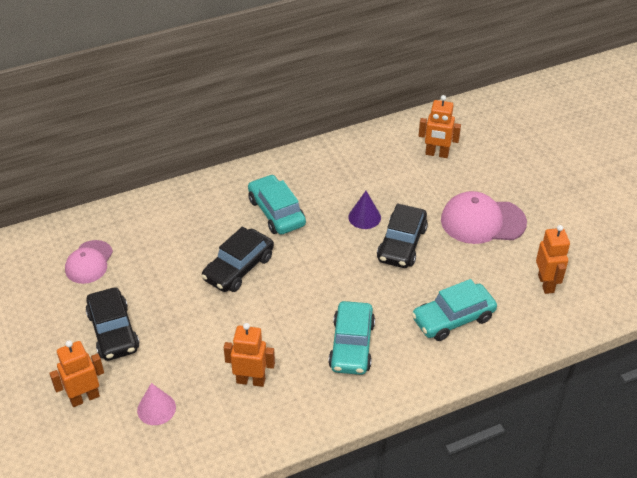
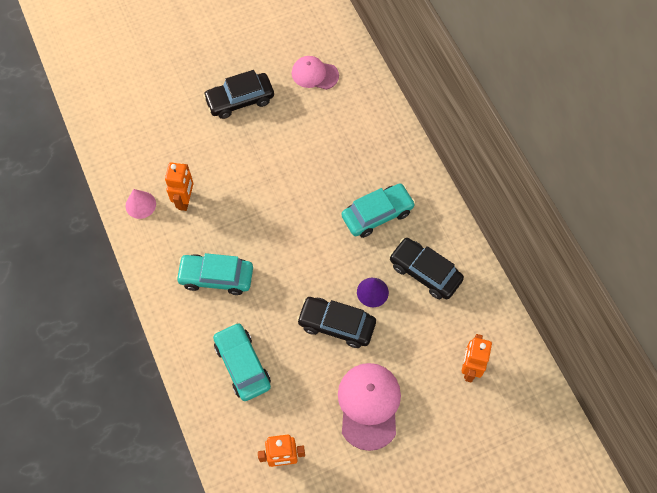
camera: 90 degrees right, 20 degrees up
(84, 398) = (177, 89): orange robot -> none
(156, 408) = (163, 137): pink cone -> pink cone (140, 205)
(238, 268) = (307, 186): black car -> black car (425, 272)

